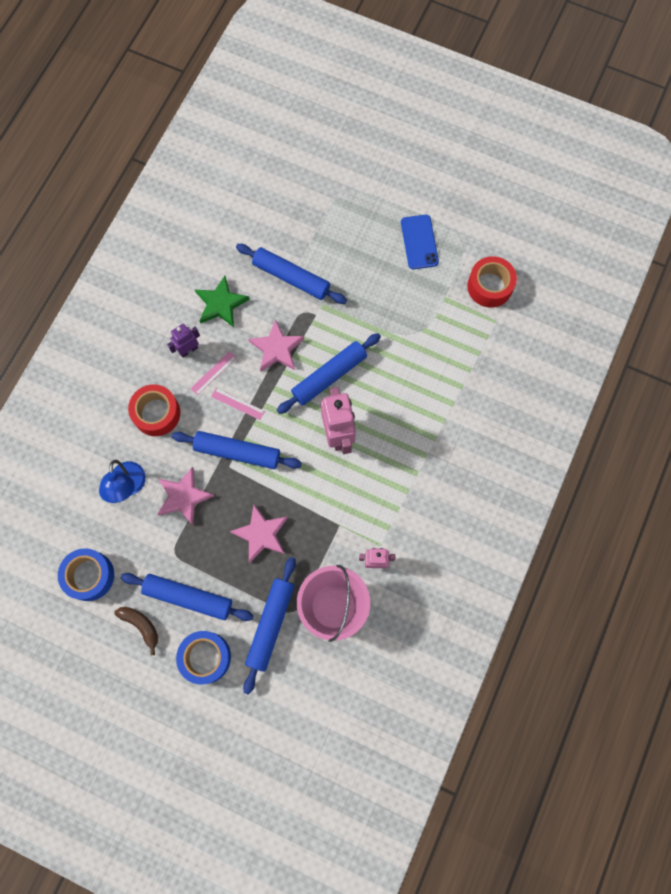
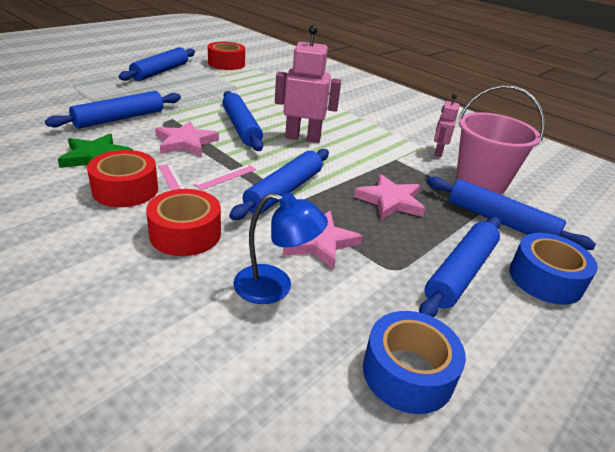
camera: 75 degrees left, 40 degrees down
(141, 625) = (500, 330): brown banana -> none
(188, 350) = (125, 190): purple robot -> red tape
(419, 242) = (160, 71): blue phone -> blue rolling pin

